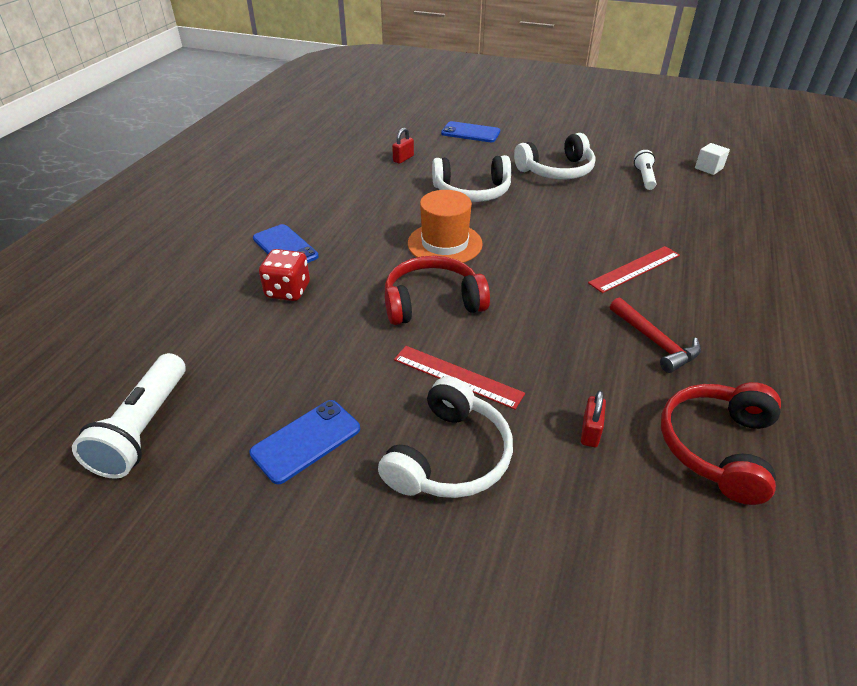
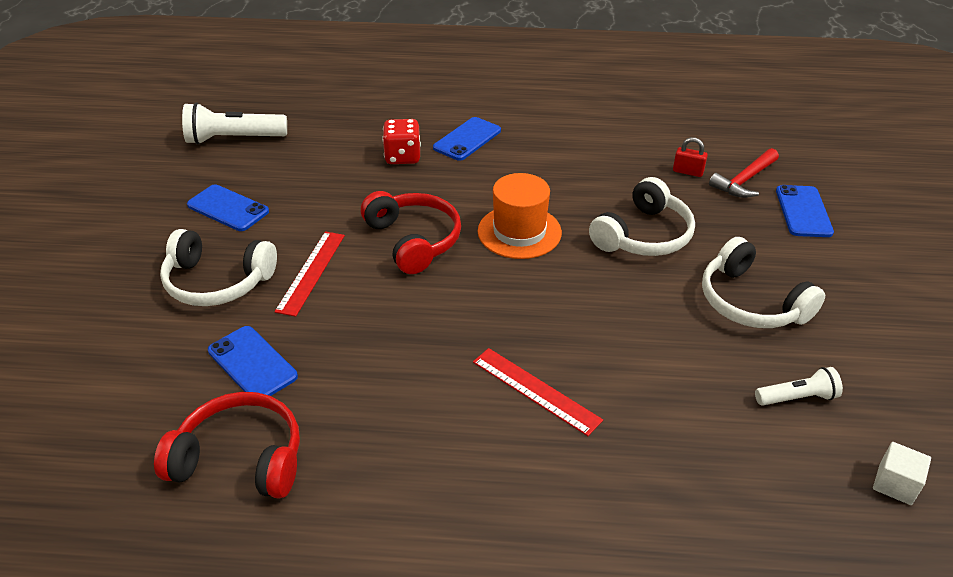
camera: 75 degrees right, 0 degrees up
(472, 191) = (643, 235): white headphones -> white headphones turned 120 degrees counterclockwise
(590, 432) = (252, 363): red padlock -> blue phone
(654, 342) = (395, 410): red hammer -> red hammer (744, 180)

